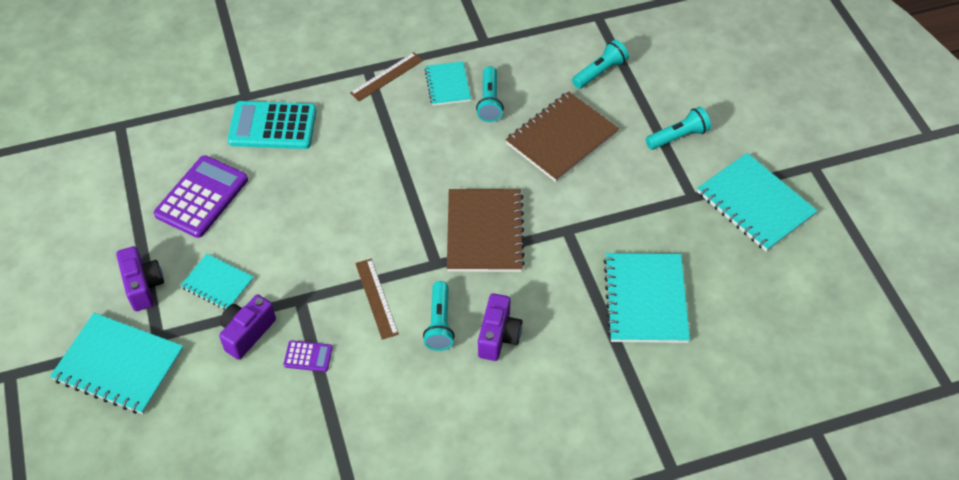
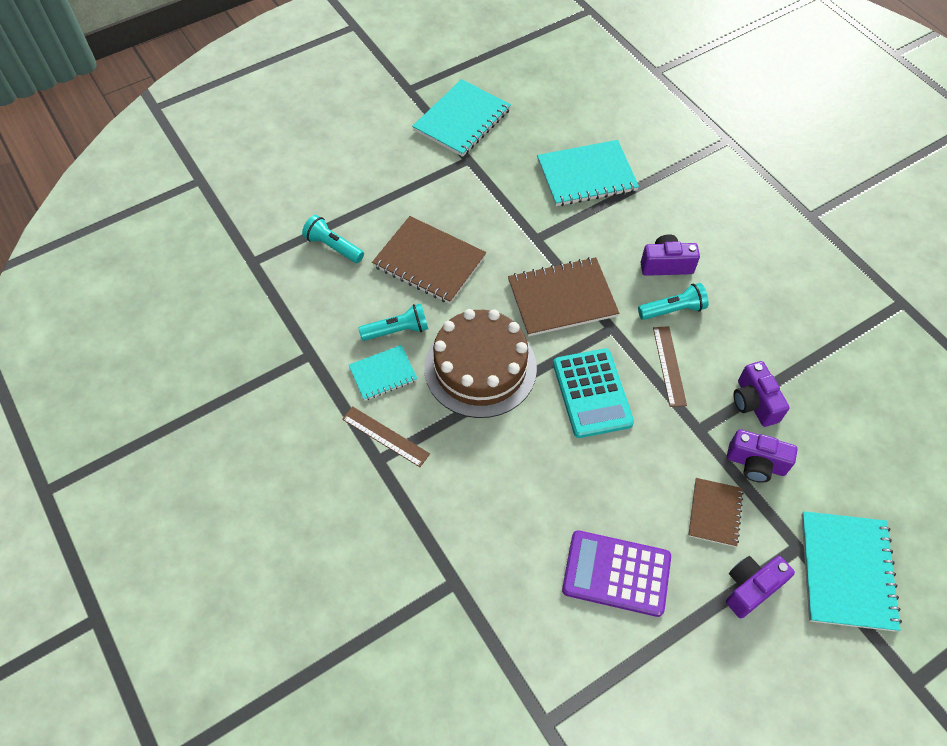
camera: 105 degrees left, 5 degrees up
(217, 283) = (714, 513): turquoise notebook -> brown notebook
(272, 126) = (492, 533): turquoise calculator -> turquoise calculator (592, 393)
(308, 356) = (754, 403): purple calculator -> purple camera
(376, 298) = (669, 365): brown ruler -> brown ruler turned 60 degrees counterclockwise
(429, 151) = (480, 368): none -> brown cake
(678, 136) = (402, 177): turquoise flashlight -> none

